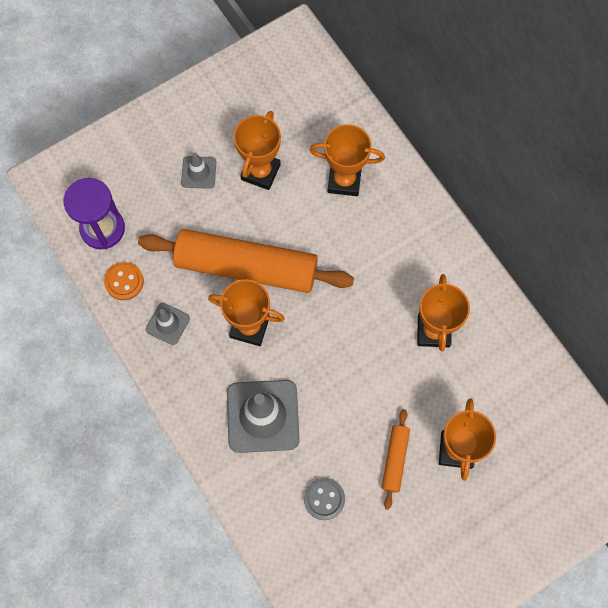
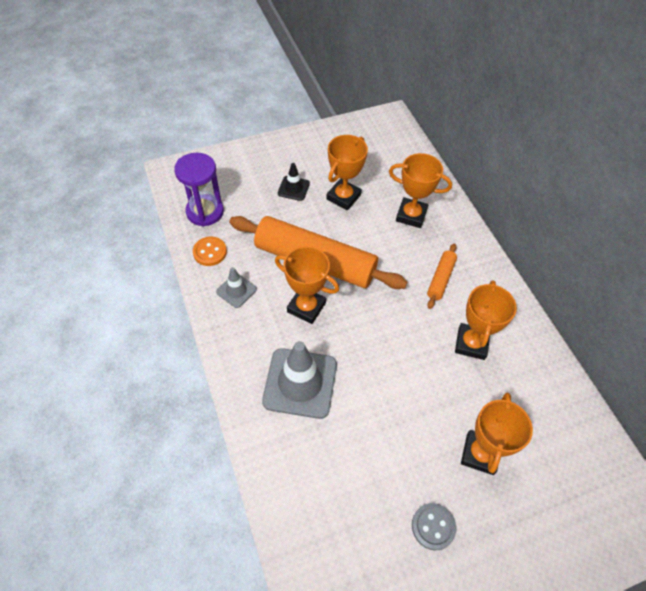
camera: 10 degrees right, 15 degrees down
(198, 172) = (293, 188): grey traffic cone -> black traffic cone
(324, 499) = (341, 472): grey button -> grey button (433, 527)
(395, 459) = (418, 450): orange rolling pin -> orange rolling pin (440, 279)

